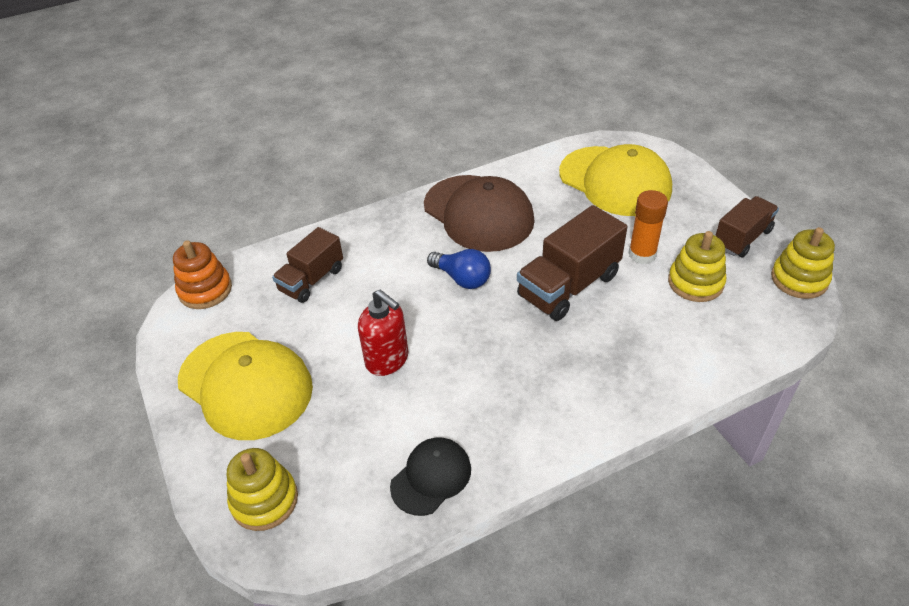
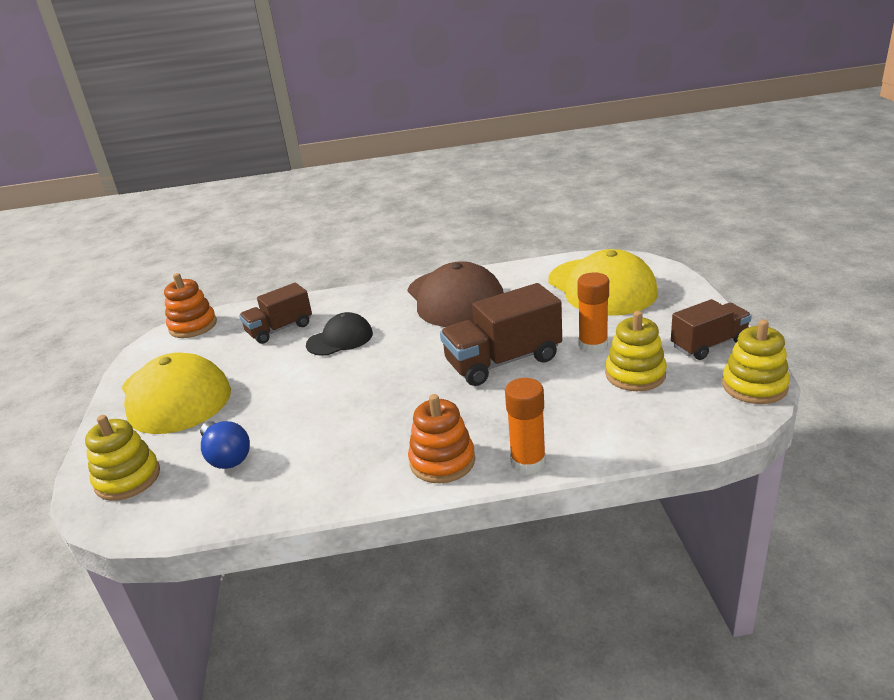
camera: 20 degrees right, 15 degrees down
(387, 360) = (301, 394): red soap dispenser -> none
(431, 477) = (275, 488): black cap -> black cap (340, 339)
(462, 278) = (407, 343): blue light bulb -> blue light bulb (226, 456)
(574, 412) = (442, 461): none -> orange stacking toy
(651, 398) = (528, 462): none -> orange glue stick

